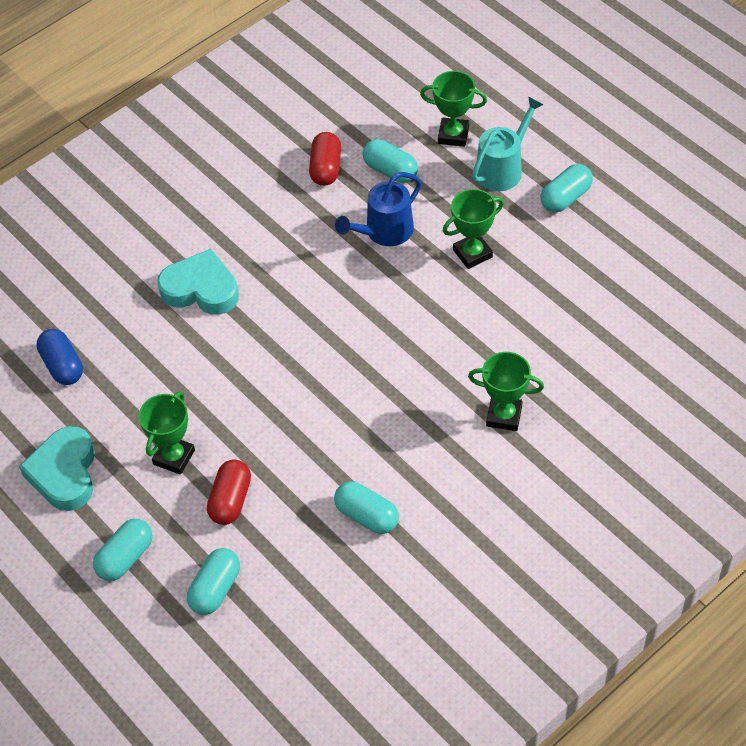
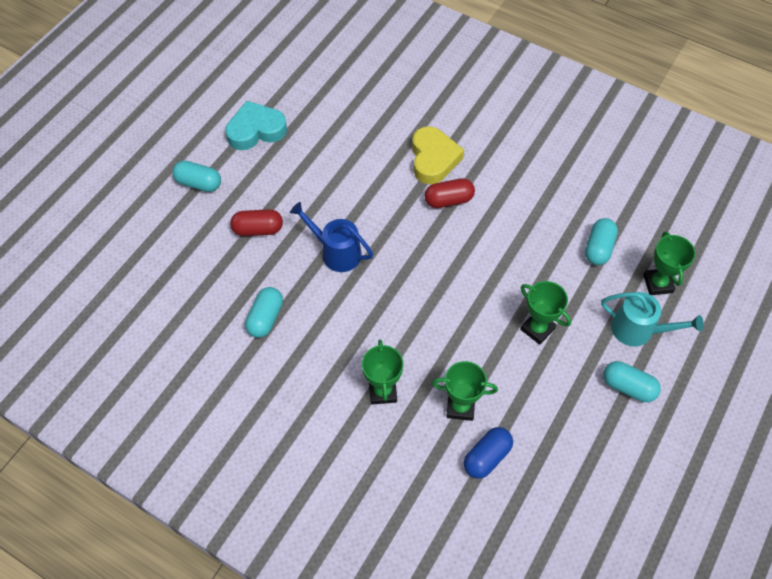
camera: 70 degrees right, 5 degrees up
(62, 366) = (341, 102): blue capsule -> blue capsule (487, 457)
(174, 457) = (285, 186): green trophy -> green trophy (460, 407)
(201, 289) = (433, 159): turquoise heart -> yellow heart
(215, 589) = (185, 241): turquoise capsule -> none
(326, 168) = (581, 204): red capsule -> red capsule (448, 200)
(384, 232) = (534, 260): blue watering can -> blue watering can (336, 252)

